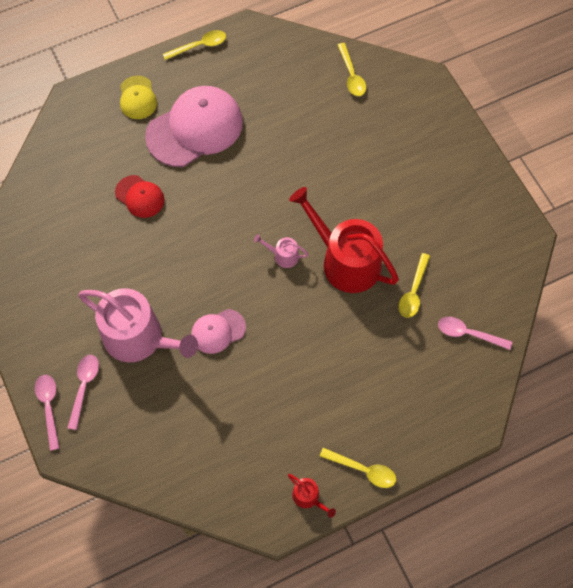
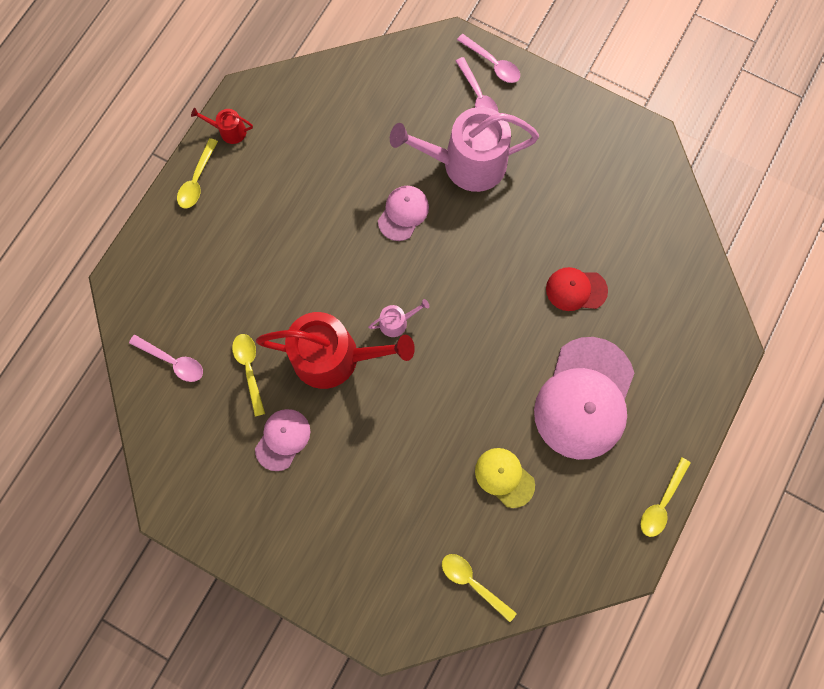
camera: 145 degrees right, 10 degrees up
(137, 98) = (669, 393): yellow cap -> yellow cap (504, 477)
(363, 470) = (197, 180): yellow spoon -> yellow spoon turned 60 degrees counterclockwise
(419, 230) = (283, 439): none -> pink cap
(468, 333) = (173, 361): pink spoon -> pink spoon turned 45 degrees clockwise

